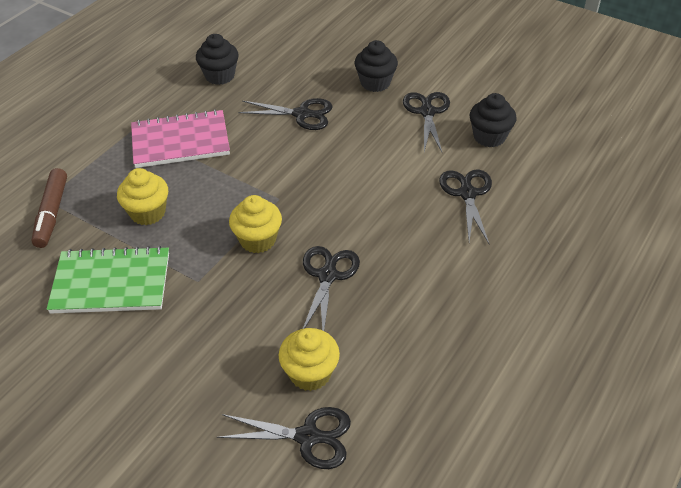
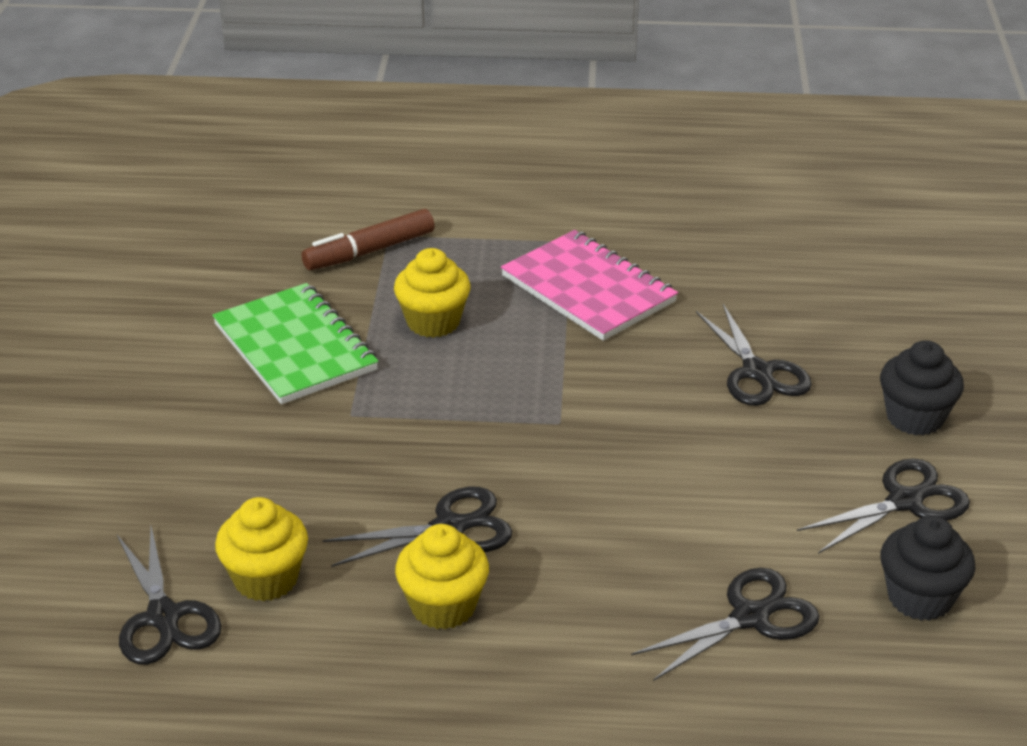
camera: 60 degrees right, 10 degrees down
(220, 76) = (758, 263): black cupcake -> none
(258, 240) = (463, 435): yellow cupcake -> yellow cupcake (443, 606)

